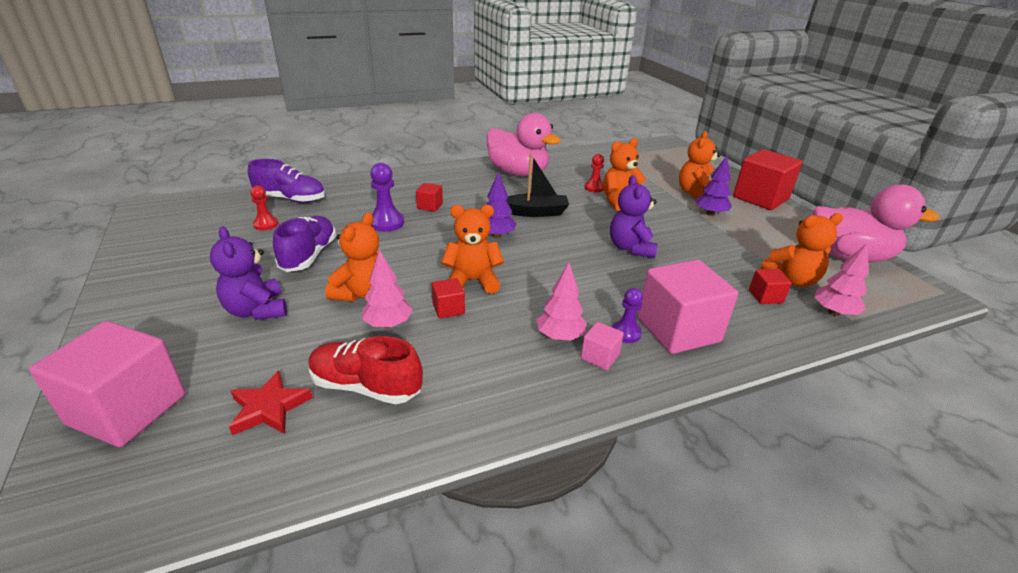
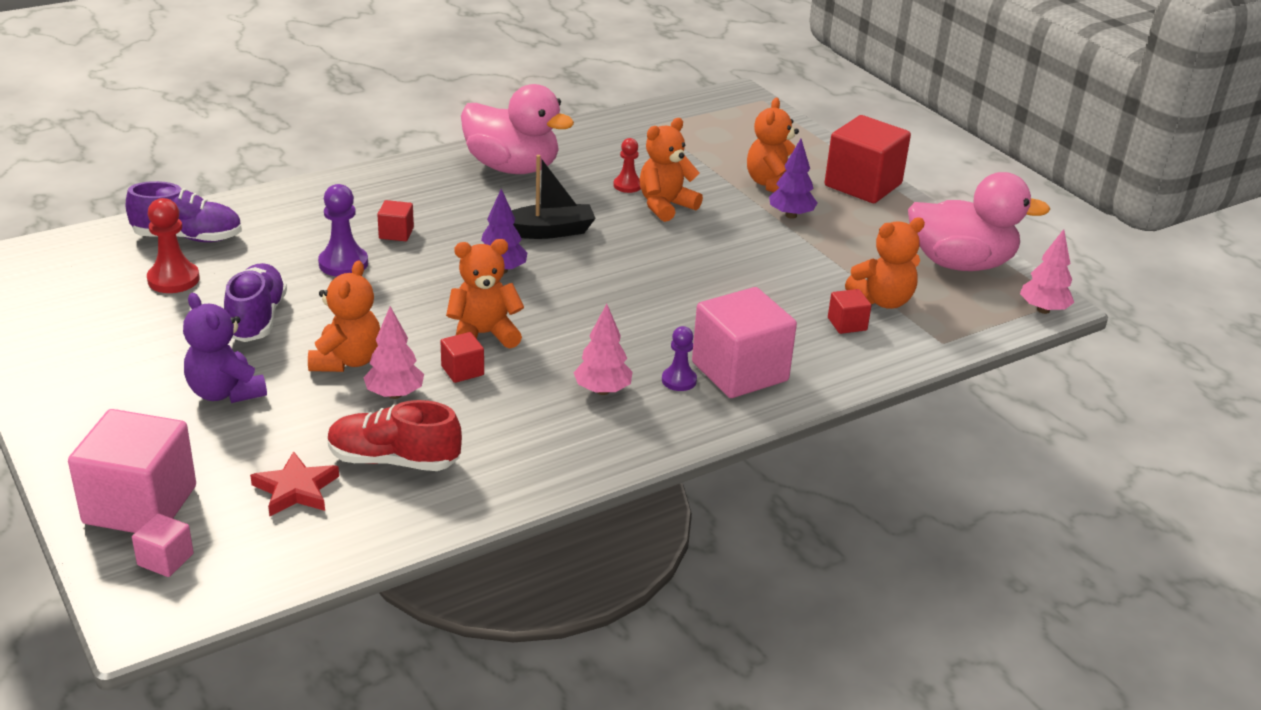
camera: 10 degrees left, 0 degrees up
(266, 224) = (173, 279): red pawn -> red pawn, size x1.53
(600, 357) = (650, 408): pink cube -> pink cube (165, 559)
(630, 248) = (682, 274): purple teddy bear -> none
(833, 312) = (923, 336): pink tree -> pink tree (1043, 310)

